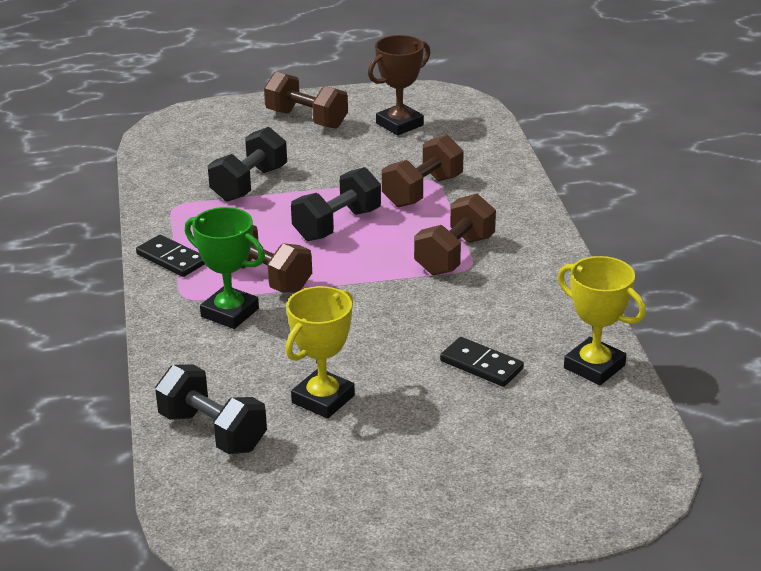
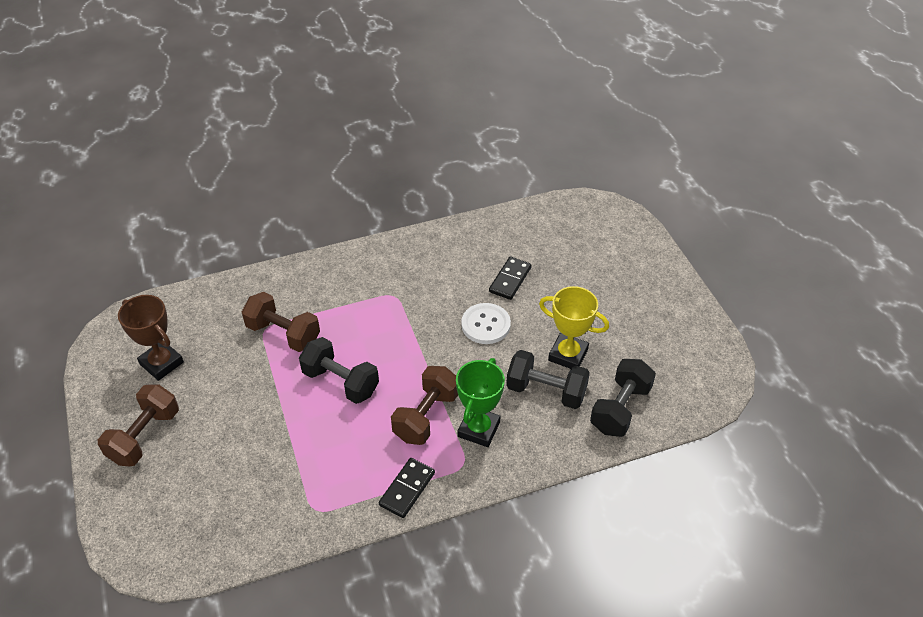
camera: 100 degrees left, 15 degrees up
(249, 184) = (273, 458): black dumbbell -> black dumbbell (546, 391)
(398, 335) = (485, 325): none -> white button
(455, 255) = (379, 305): brown dumbbell -> none
(594, 367) = (499, 229): yellow trophy -> none

